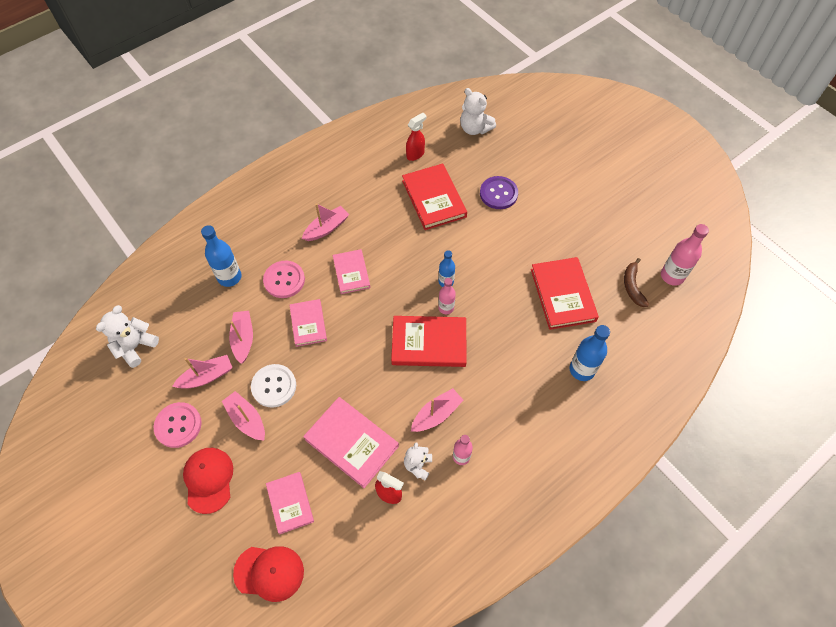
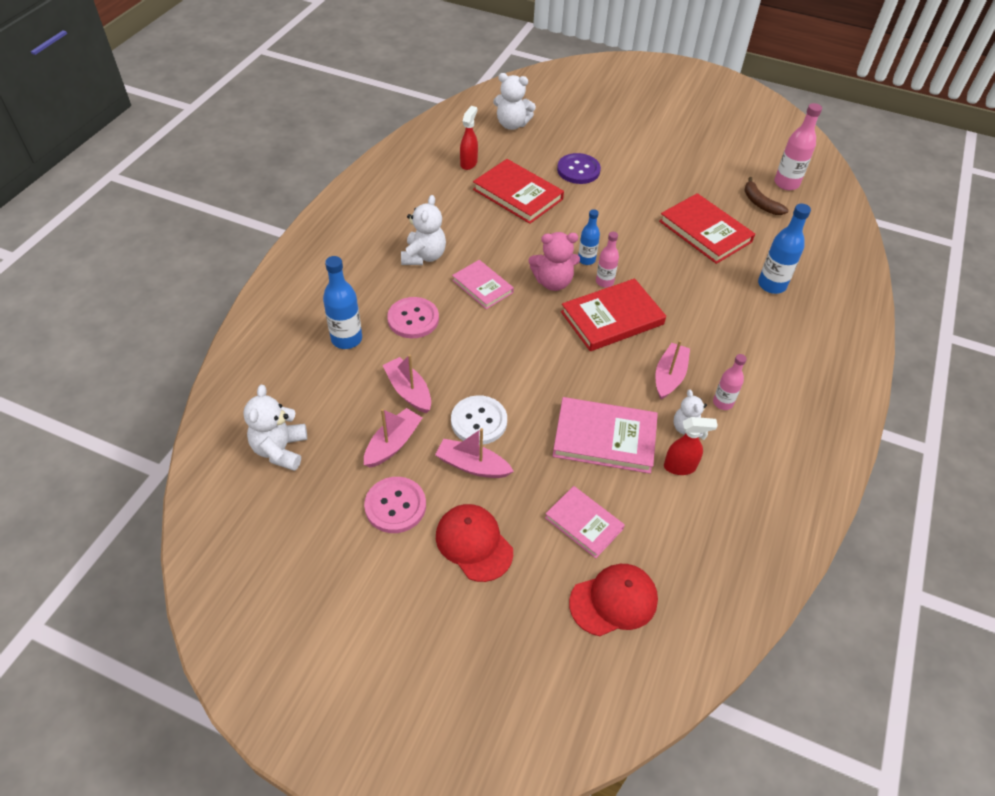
camera: 30 degrees left, 10 degrees down
(308, 324) = (472, 349): pink book -> none
(326, 228) = (424, 256): pink boat -> white teddy bear
(406, 291) = (553, 282): none -> pink teddy bear

